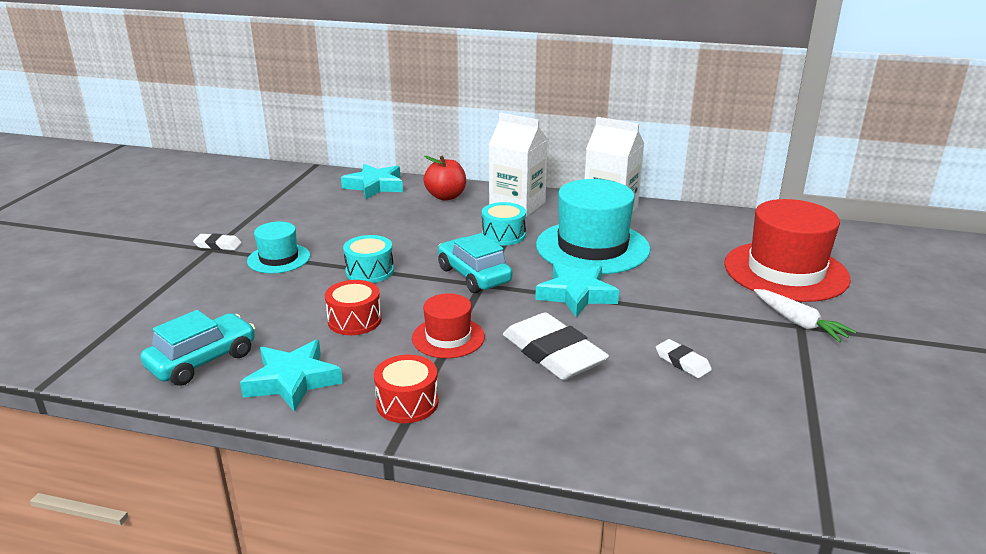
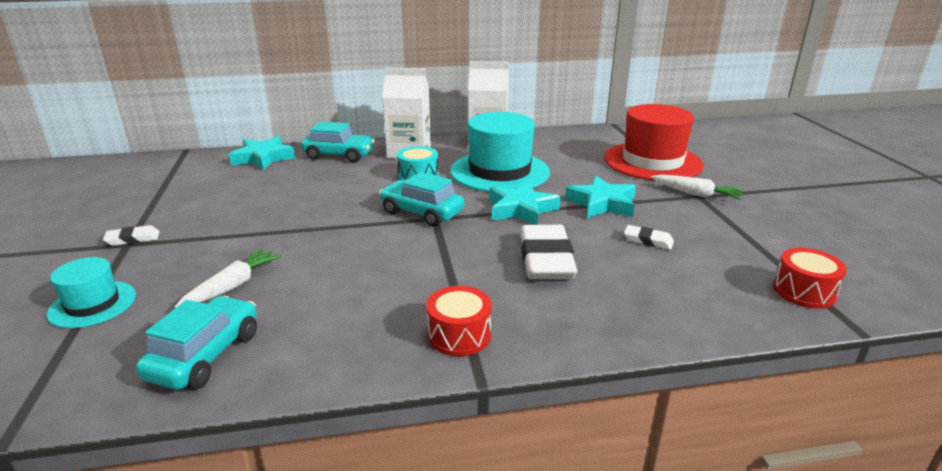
camera: 25 degrees left, 0 degrees up
(262, 307) = (233, 286): none -> white carrot
(279, 258) = (214, 237): turquoise hat -> turquoise hat (92, 304)
(293, 381) = (326, 347): turquoise star -> turquoise star (602, 203)
(354, 320) = (342, 275): red drum -> red drum (804, 291)
(369, 271) = (320, 229): turquoise drum -> none
(446, 196) = (339, 155): red apple -> turquoise car
(448, 337) = (445, 268): red hat -> none
(553, 353) = (546, 259): white eraser -> white eraser turned 60 degrees clockwise

